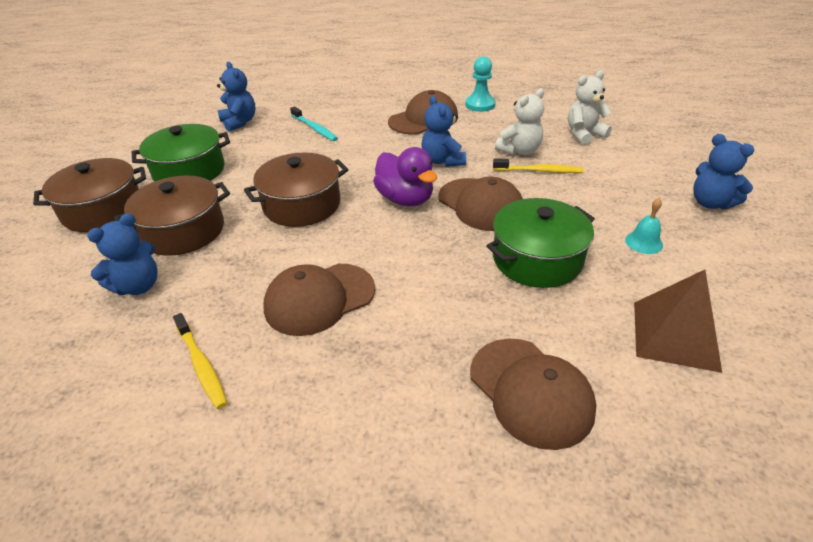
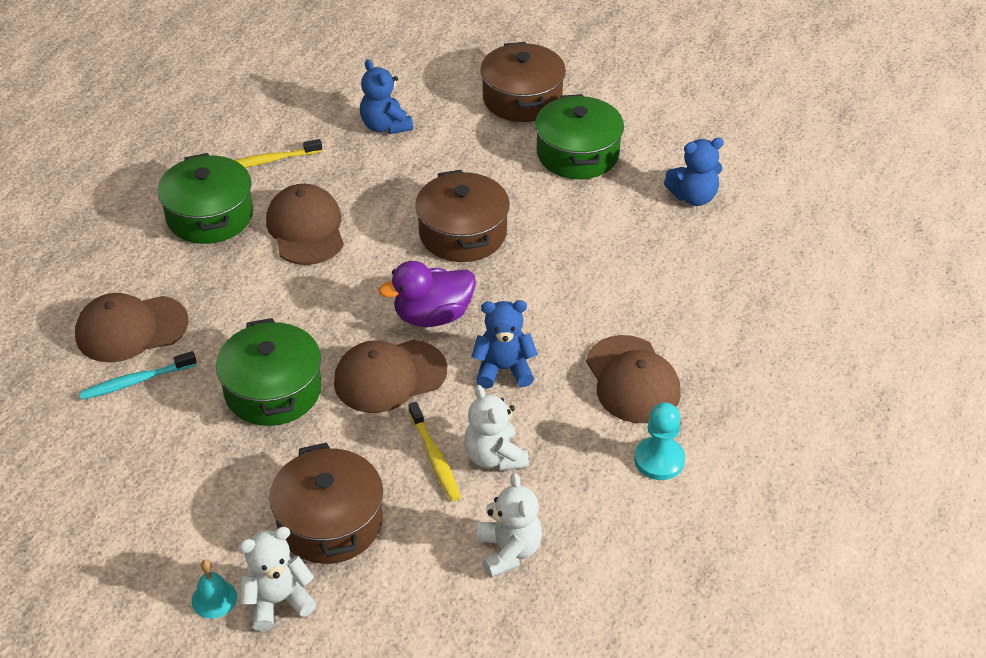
camera: 105 degrees right, 5 degrees up
(183, 231) = (457, 150): brown pot -> brown pot (330, 522)
(314, 128) = (646, 264): turquoise toothbrush -> turquoise toothbrush (136, 381)
(316, 388) = (210, 216): none -> green pot
(539, 171) = (434, 457): yellow toothbrush -> yellow toothbrush turned 45 degrees counterclockwise
(643, 242) = (247, 491): turquoise bell -> turquoise bell (214, 599)
(675, 335) = (121, 446): brown pyramid -> none
(710, 203) = (277, 601): blue teddy bear -> white teddy bear

